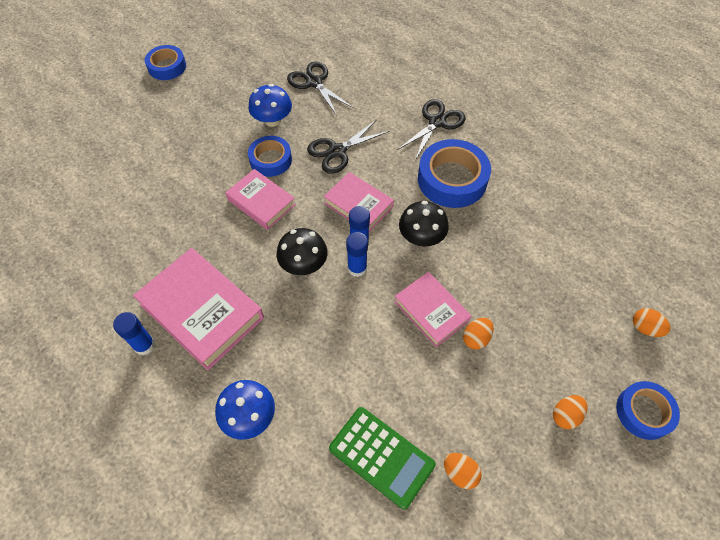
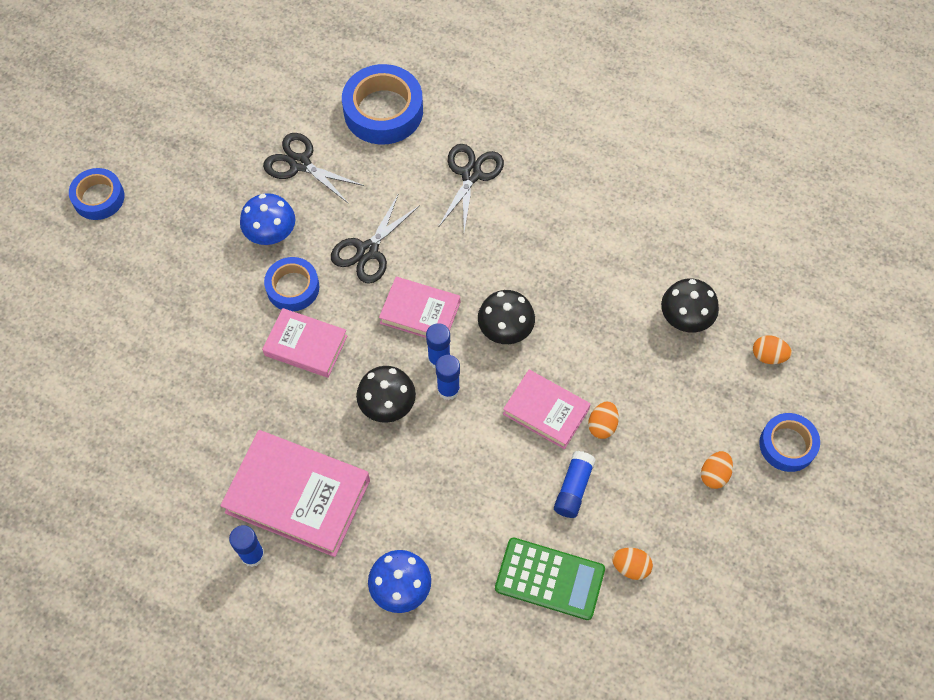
camera: 20 degrees left, 5 degrees up
(432, 383) = (573, 488): none -> blue glue stick
(452, 179) = (514, 246): blue tape -> blue tape (383, 111)
(578, 274) = (685, 318): none -> black mushroom

